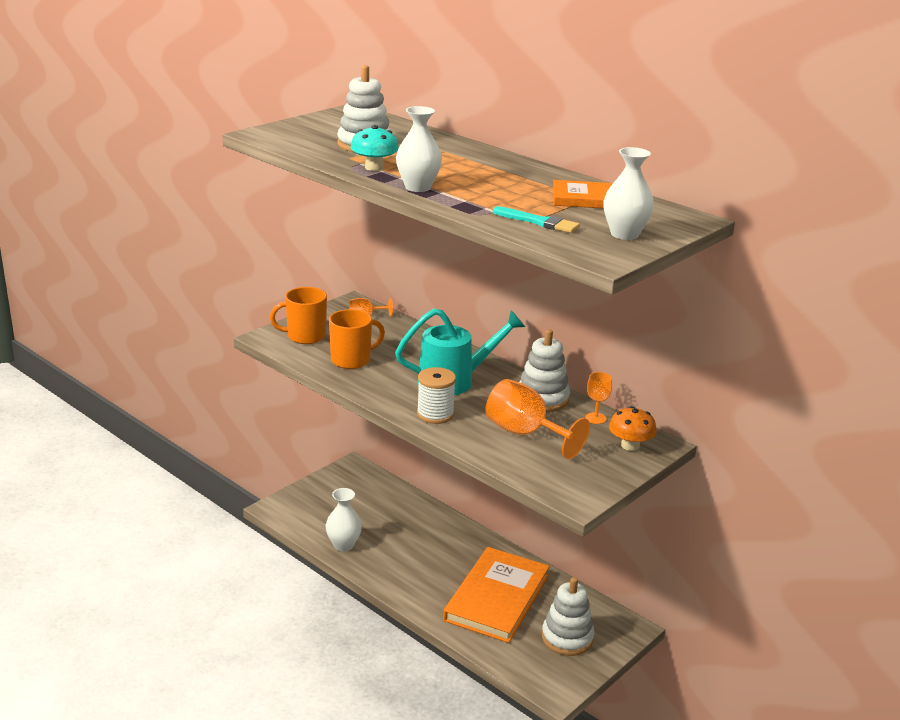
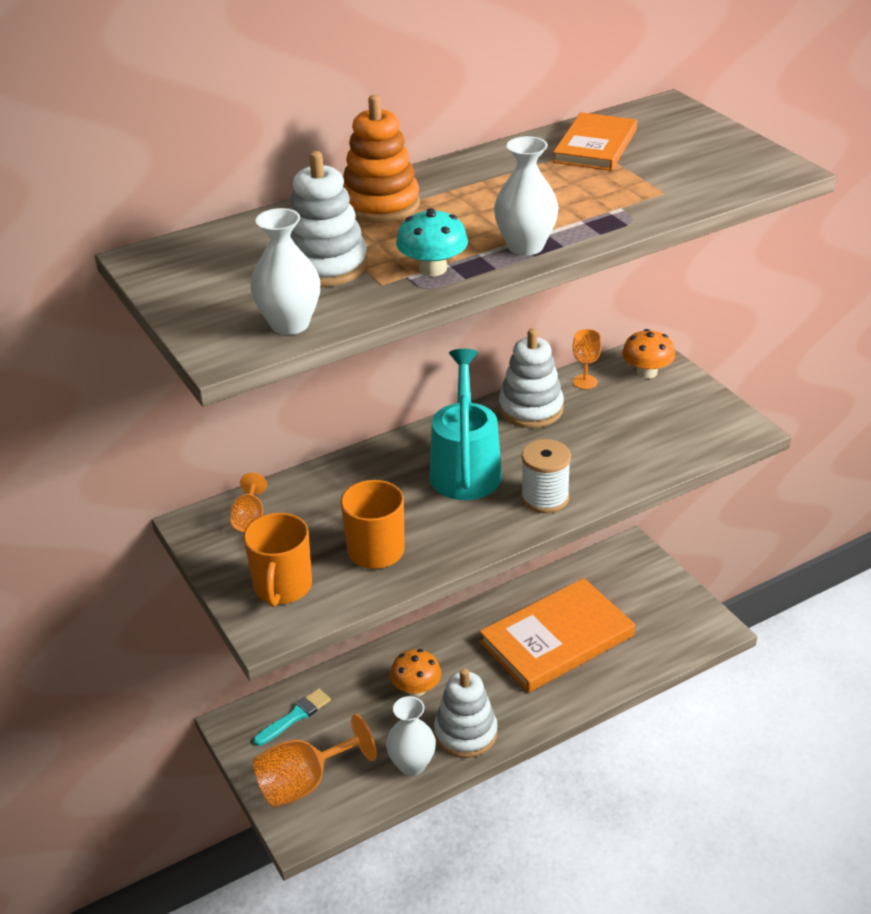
camera: 70 degrees left, 10 degrees up
(414, 535) = (416, 688): none -> orange mushroom
(452, 150) = (380, 205): none -> orange stacking toy
(496, 597) = (557, 639): orange book -> orange book turned 75 degrees counterclockwise
(525, 433) = (606, 437): orange goblet -> orange goblet (304, 783)
(539, 222) = (666, 187): turquoise brush -> turquoise brush (295, 716)
(567, 638) = (637, 599): white stacking toy -> white stacking toy (465, 733)
(624, 234) = (710, 147): white vase -> white vase (290, 324)

